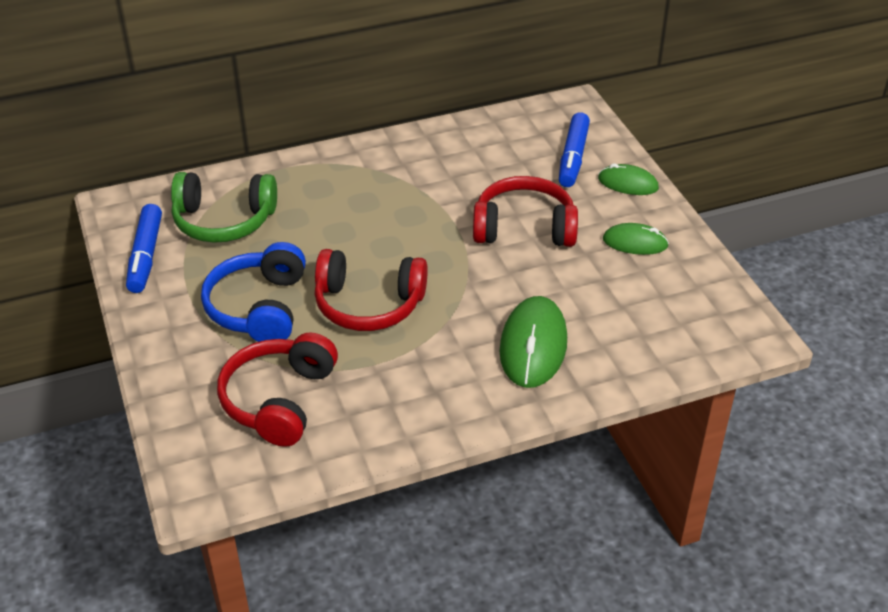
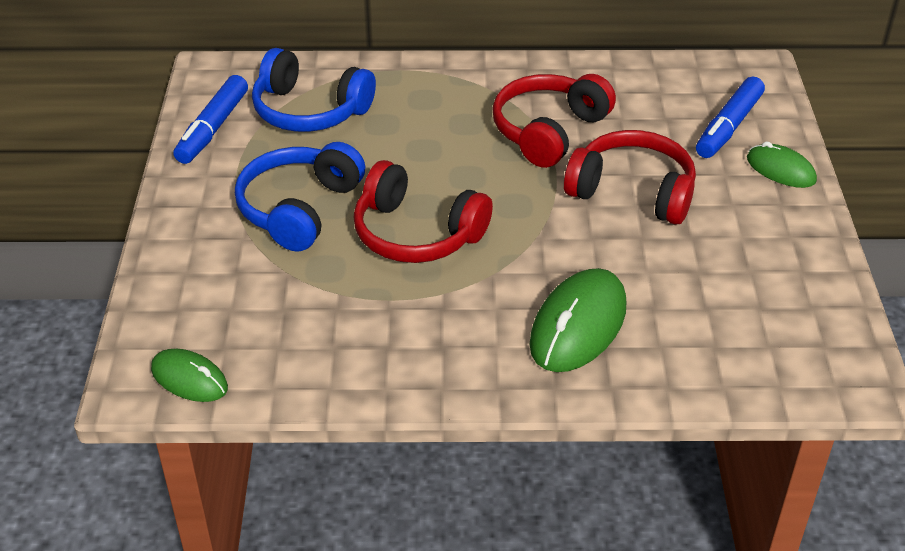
camera: 20 degrees right, 0 degrees up
(224, 221) = (309, 111): green headphones -> blue headphones
(279, 400) = (270, 311): red headphones -> red headphones (548, 131)
(635, 243) = (757, 238): green mouse -> green mouse (189, 379)

